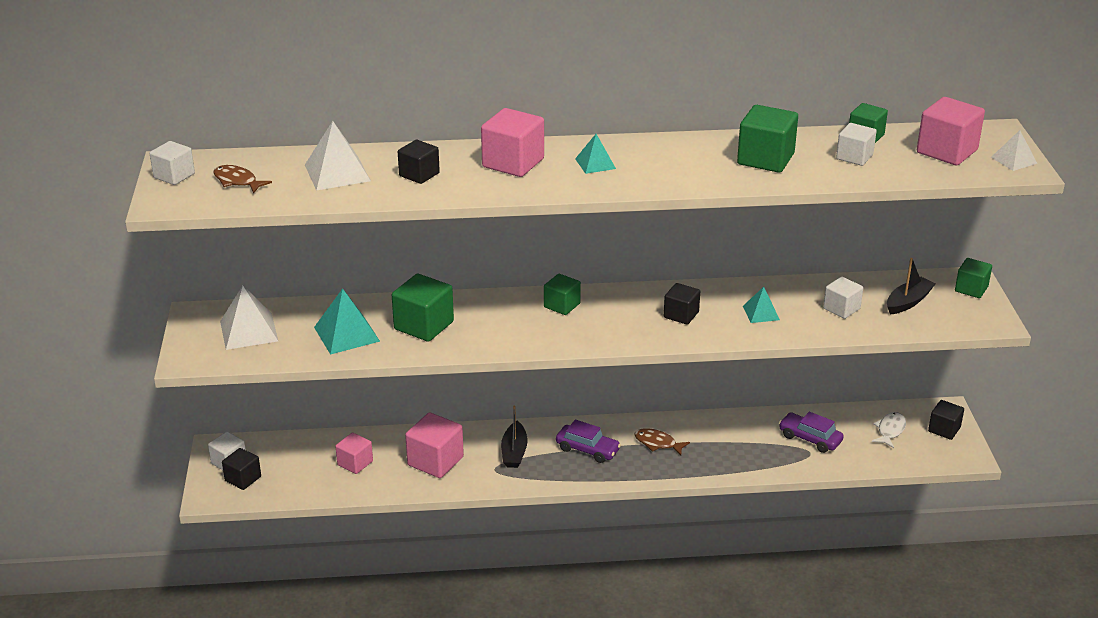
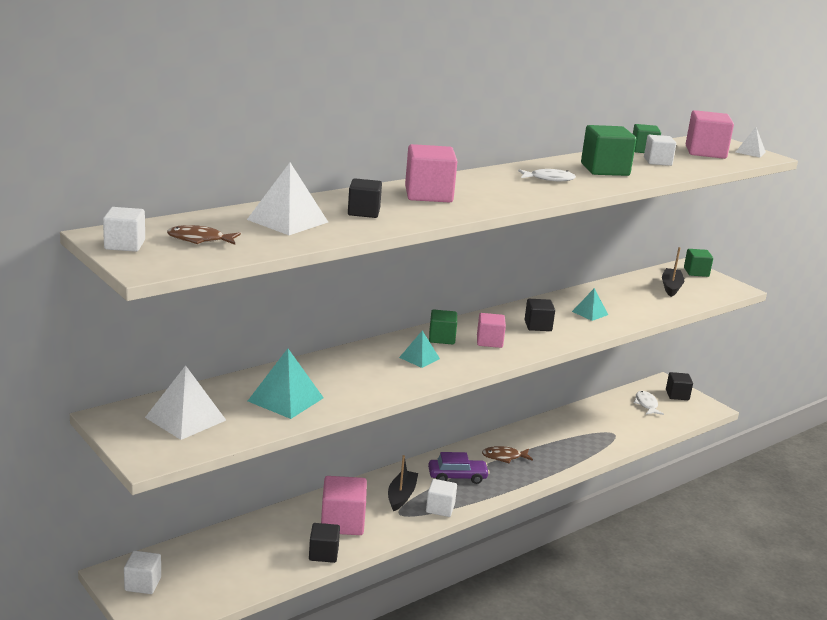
camera: 35 degrees left, 10 degrees down
(243, 479) = (173, 594): black cube -> black cube (323, 554)
(355, 463) = (271, 546): pink cube -> pink cube (489, 341)
(424, 325) = (347, 377): green cube -> none
(514, 452) = (401, 496): black boat -> black boat turned 135 degrees counterclockwise
(595, 163) = (492, 187): turquoise pyramid -> turquoise pyramid (419, 358)
(676, 162) = (549, 179): none -> white fish
(810, 438) = (603, 424): purple car -> none
(841, 309) = (637, 299): white cube -> white cube (440, 508)

